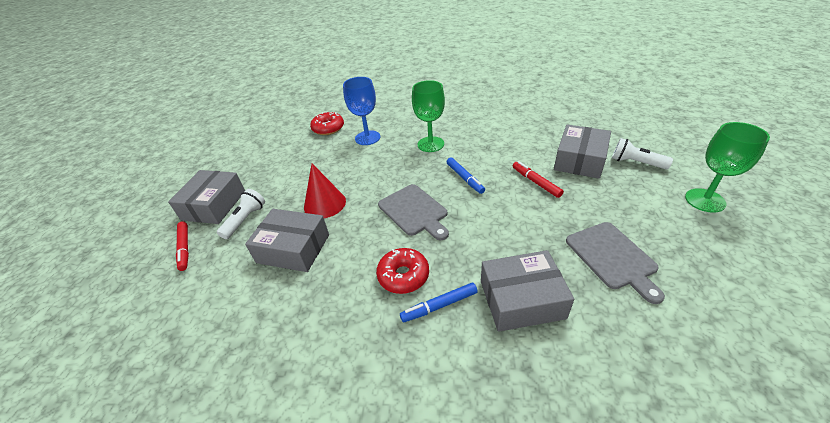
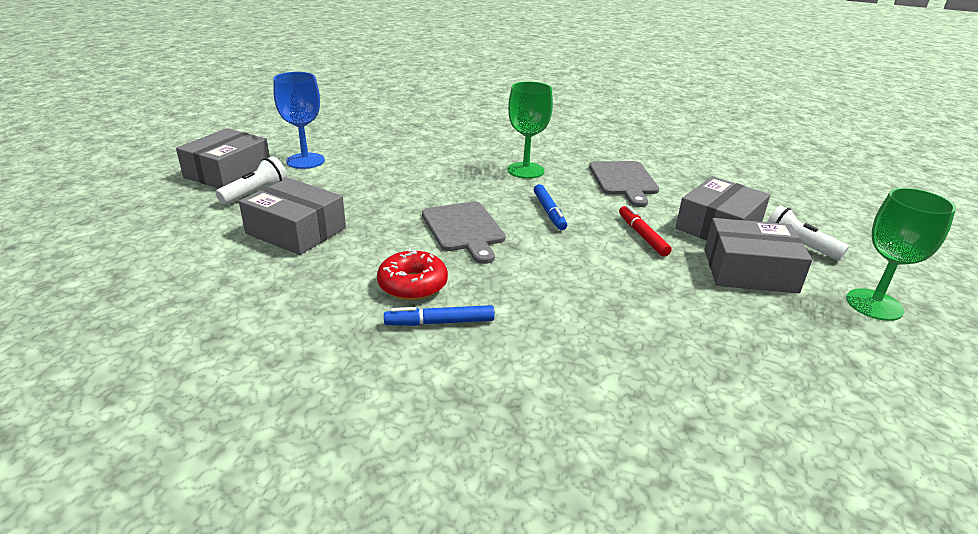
camera: 10 degrees right, 10 degrees down
(185, 248) = (173, 203): red marker -> none
(324, 204) = (358, 198): red cone -> none
(328, 128) = (405, 130): red donut -> none
(367, 138) = (448, 148): blue goblet -> blue goblet (305, 161)
(521, 299) = (548, 341): grey box -> grey box (749, 270)
(613, 257) = (699, 331): grey cutting board -> grey cutting board (624, 180)

